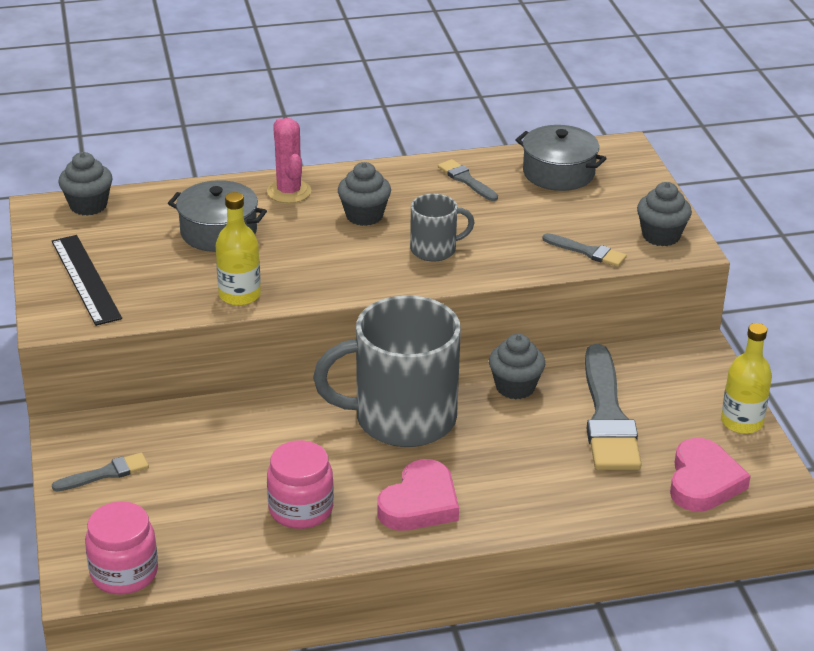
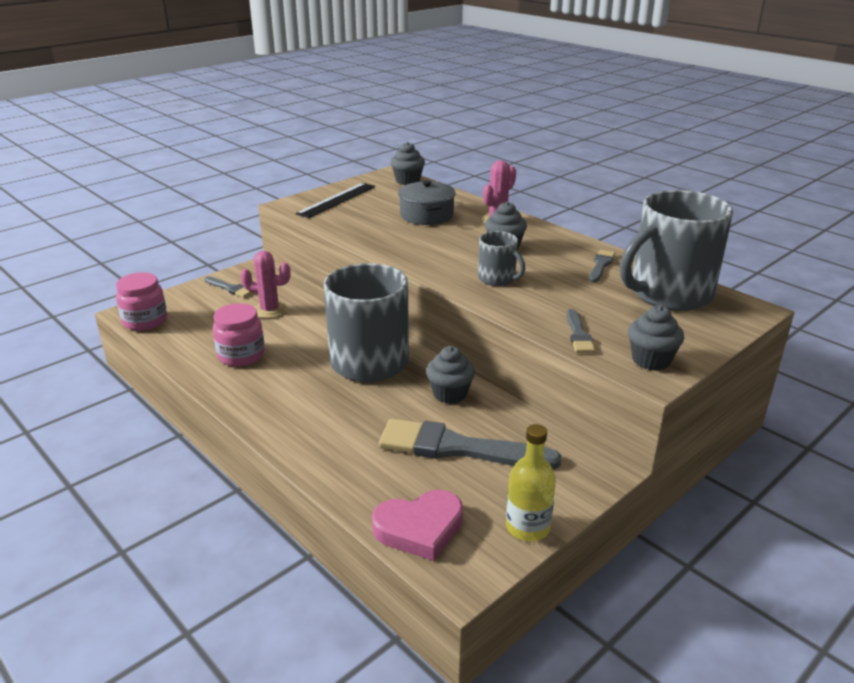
camera: 60 degrees right, 5 degrees down
(207, 456) = (269, 310): none -> pink cactus
(239, 295) = (368, 238): yellow bottle -> none
(420, 503) = (280, 396): pink heart -> none
(558, 173) = (668, 294): grey pot -> grey mug
(607, 416) = (458, 448): grey brush -> grey brush turned 45 degrees clockwise

